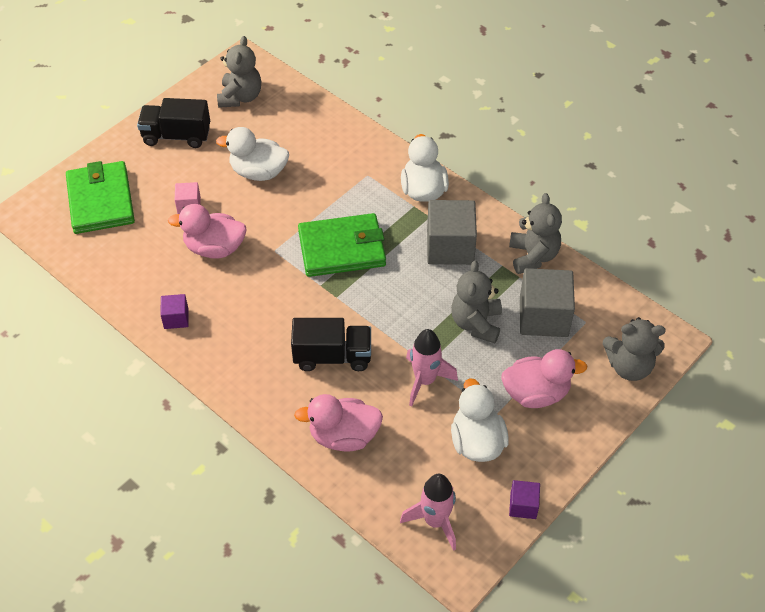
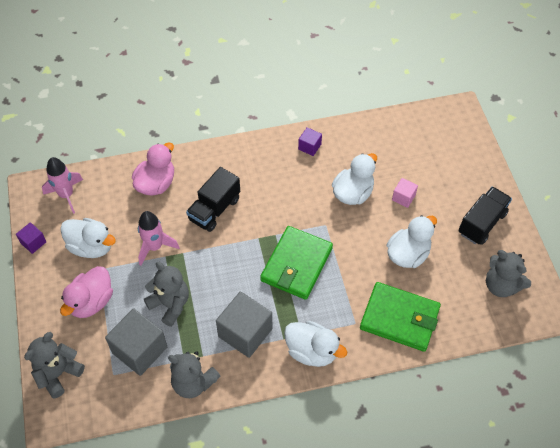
camera: 125 degrees right, 5 degrees up
(100, 200) = (443, 152): green wallet -> green wallet (400, 318)
(214, 248) = (353, 193): pink duck -> white duck

